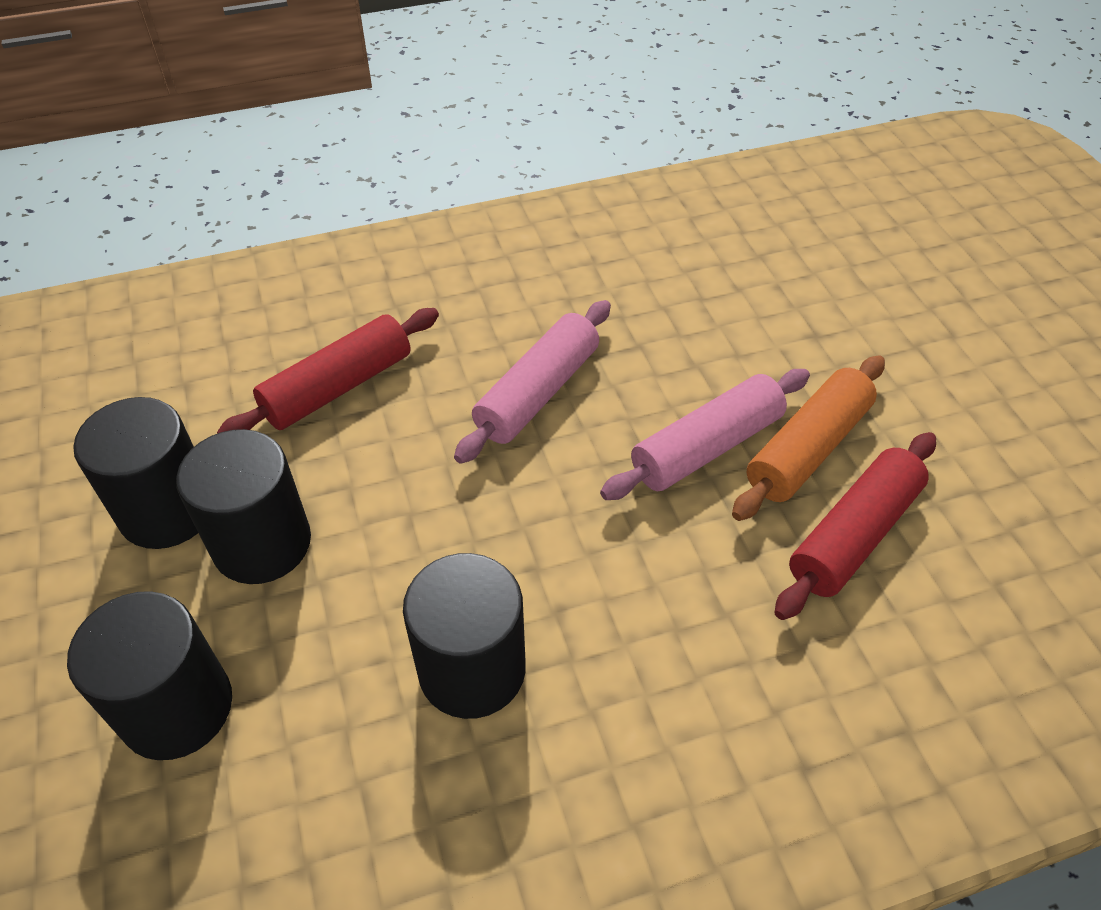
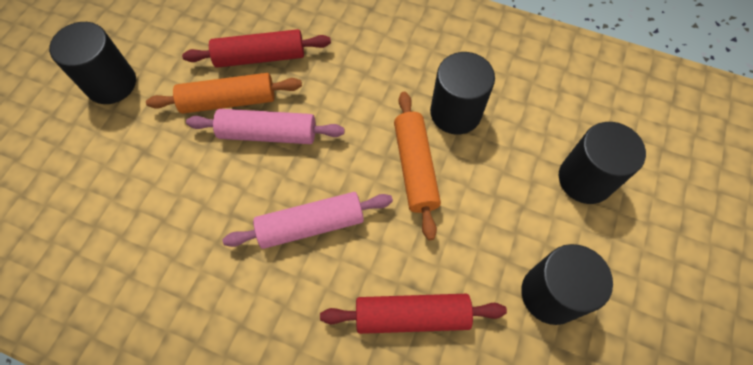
camera: 140 degrees left, 15 degrees up
(262, 543) = (511, 236): black cylinder -> black cylinder (111, 83)
(466, 540) = (415, 168): none -> orange rolling pin

